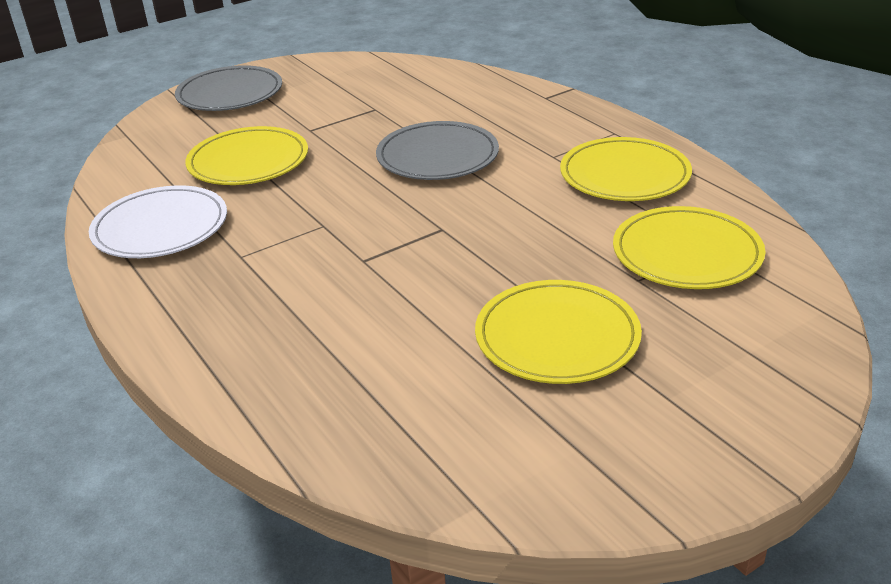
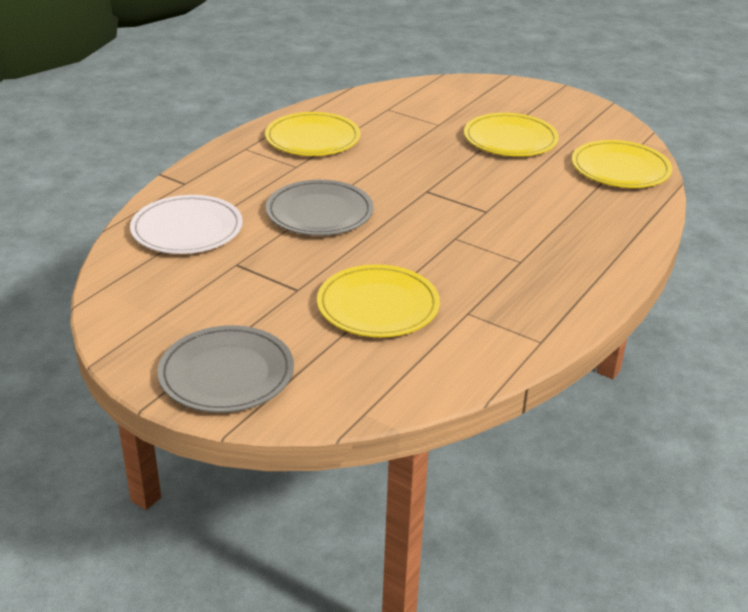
camera: 115 degrees left, 0 degrees up
(160, 228) = (514, 314): white plate -> white plate (187, 229)
(686, 253) = (401, 114): yellow plate -> yellow plate (620, 169)

